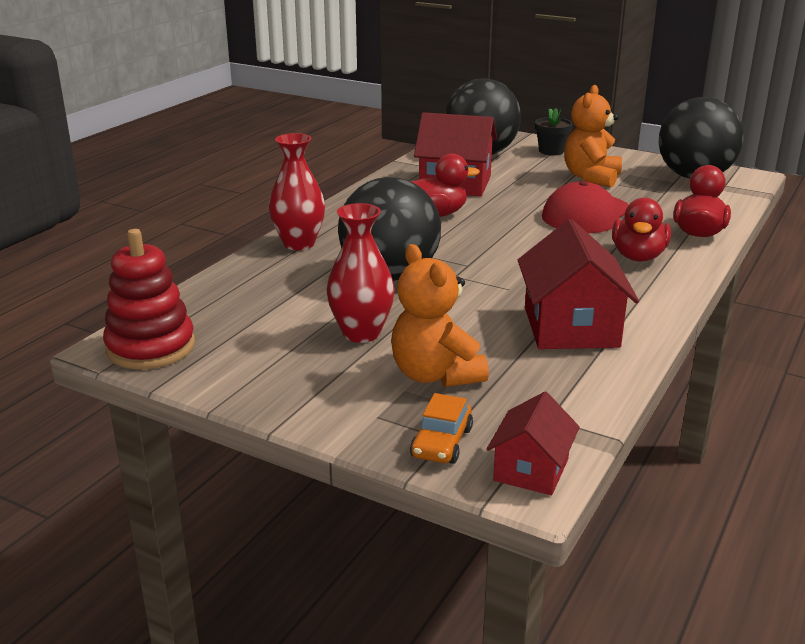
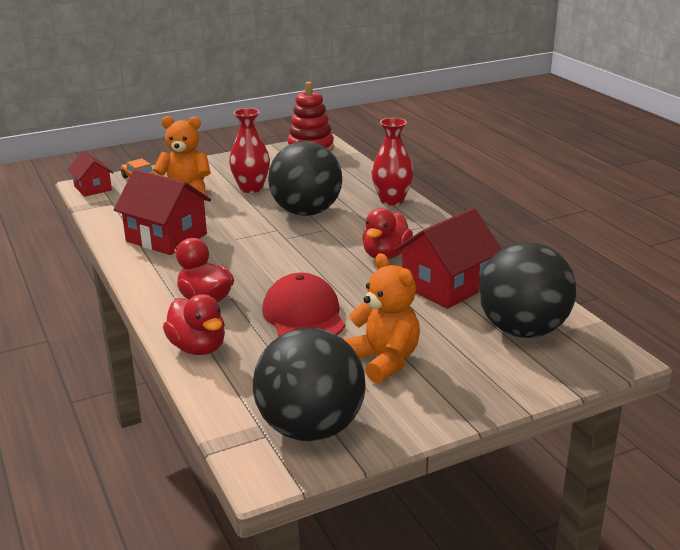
camera: 125 degrees right, 0 degrees up
(551, 151) = (492, 376): black flower pot -> none

